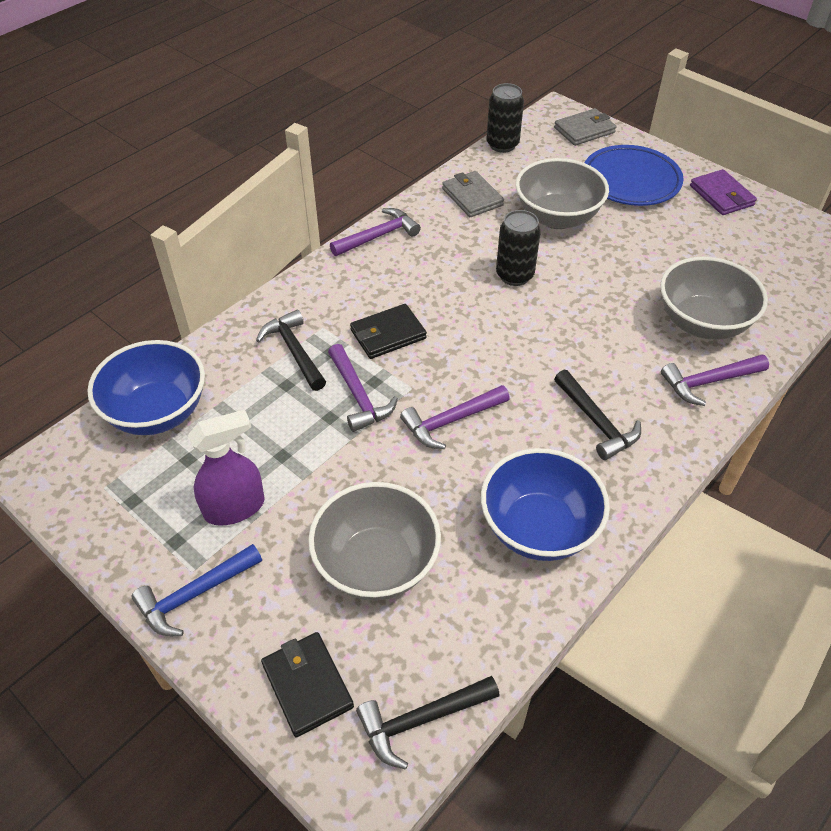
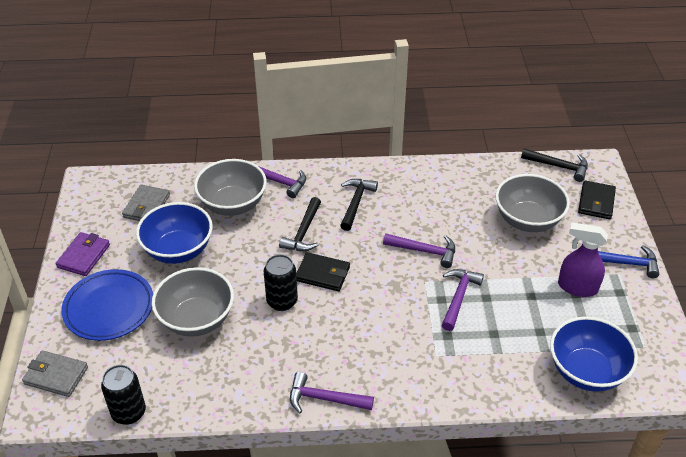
camera: 135 degrees left, 5 degrees down
(294, 351) = (469, 352): black hammer -> black hammer (303, 232)
(388, 334) = (402, 320): black wallet -> black wallet (322, 274)
(472, 197) = (221, 380): grey wallet -> grey wallet (147, 206)
(538, 528) = (440, 186): blue bowl -> blue bowl (178, 250)

